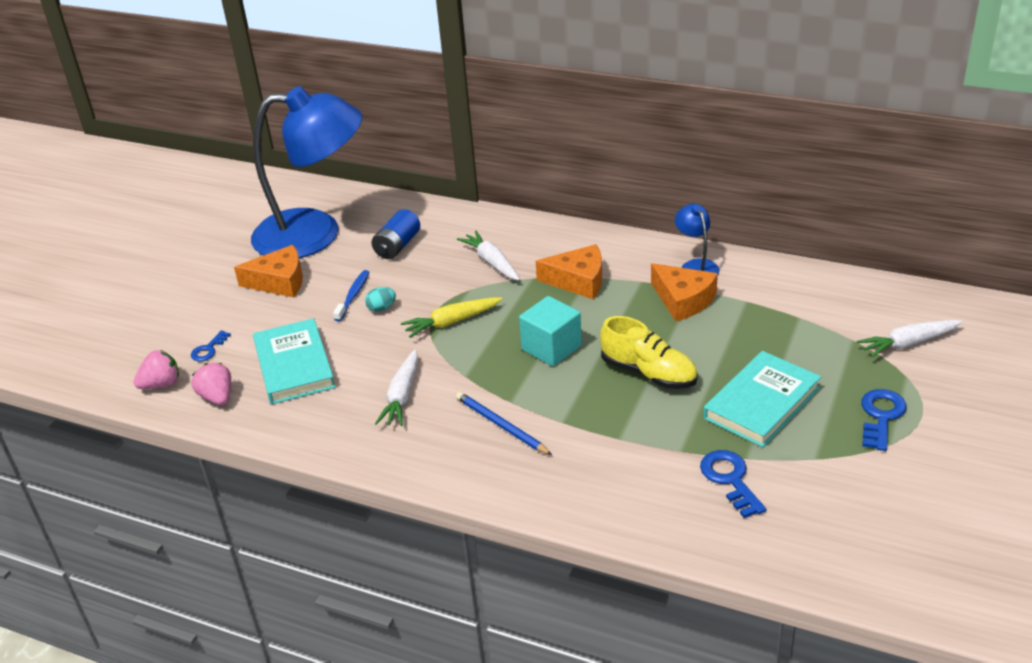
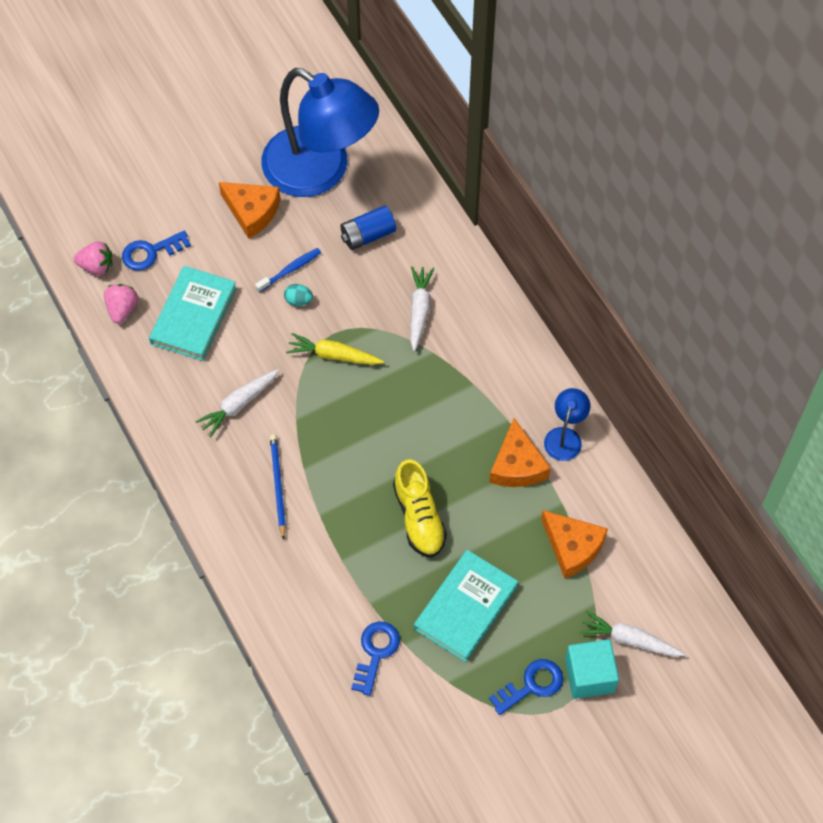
camera: 35 degrees right, 25 degrees up
(208, 349) = (151, 252): blue key -> blue key, size x1.61
(551, 348) = (377, 438): turquoise cube -> turquoise cube (589, 676)
(578, 281) = (462, 382): orange cheese -> orange cheese (572, 547)
(761, 403) = (465, 607): turquoise book -> turquoise book turned 45 degrees counterclockwise

